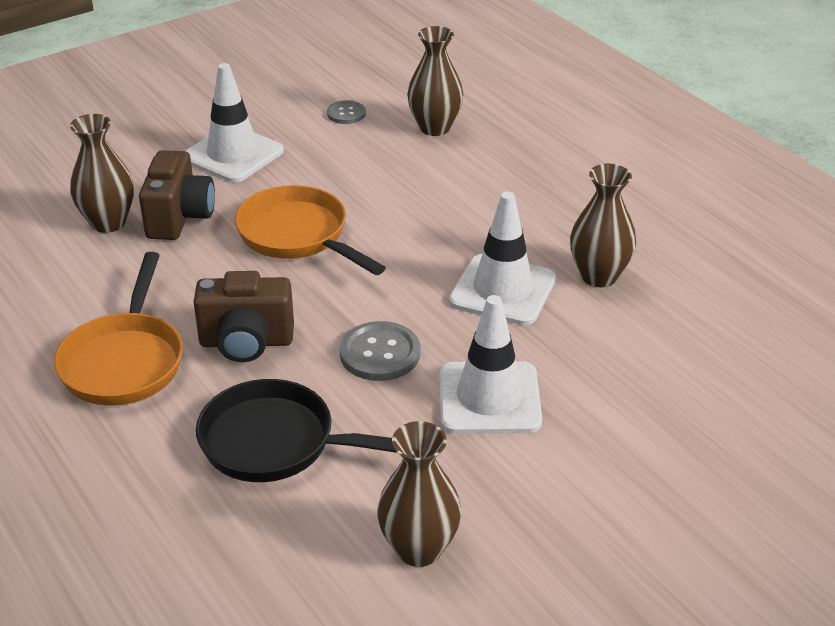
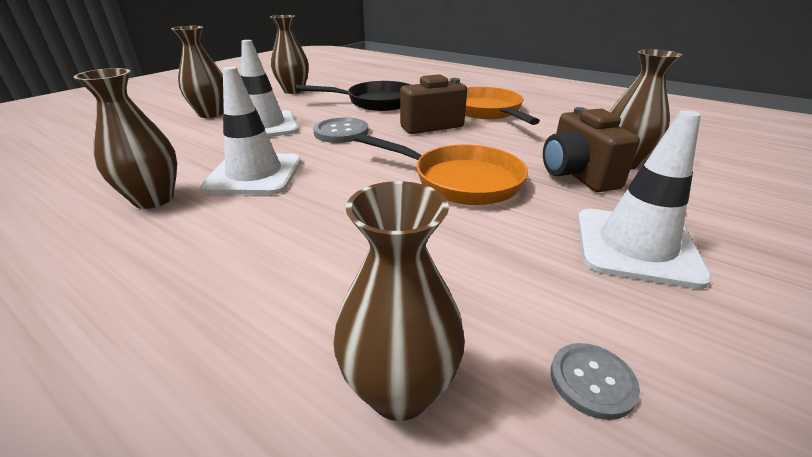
camera: 160 degrees right, 5 degrees down
(581, 467) = (211, 114): none -> brown vase

